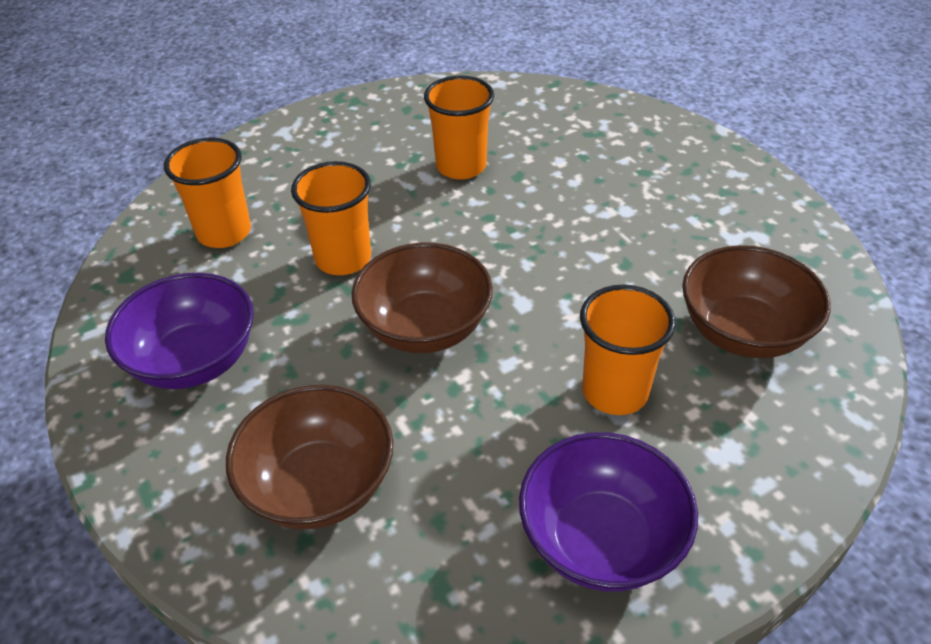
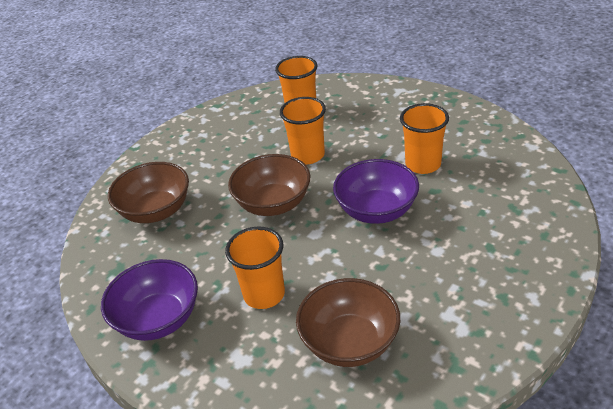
camera: 70 degrees right, 5 degrees down
(194, 360) = (211, 143): purple bowl -> purple bowl (376, 211)

